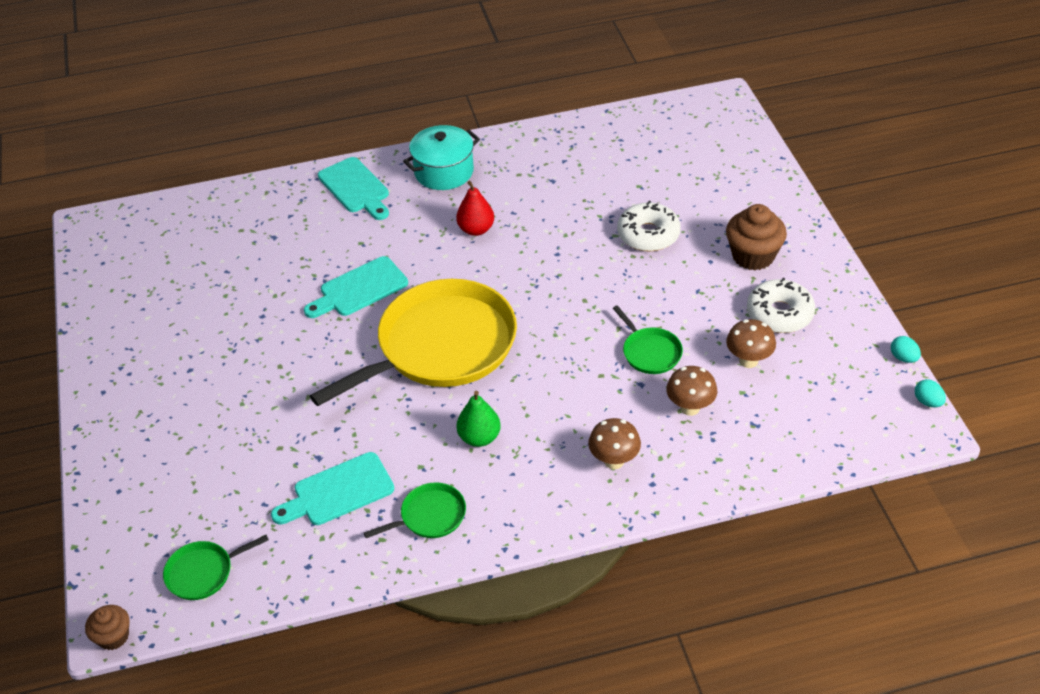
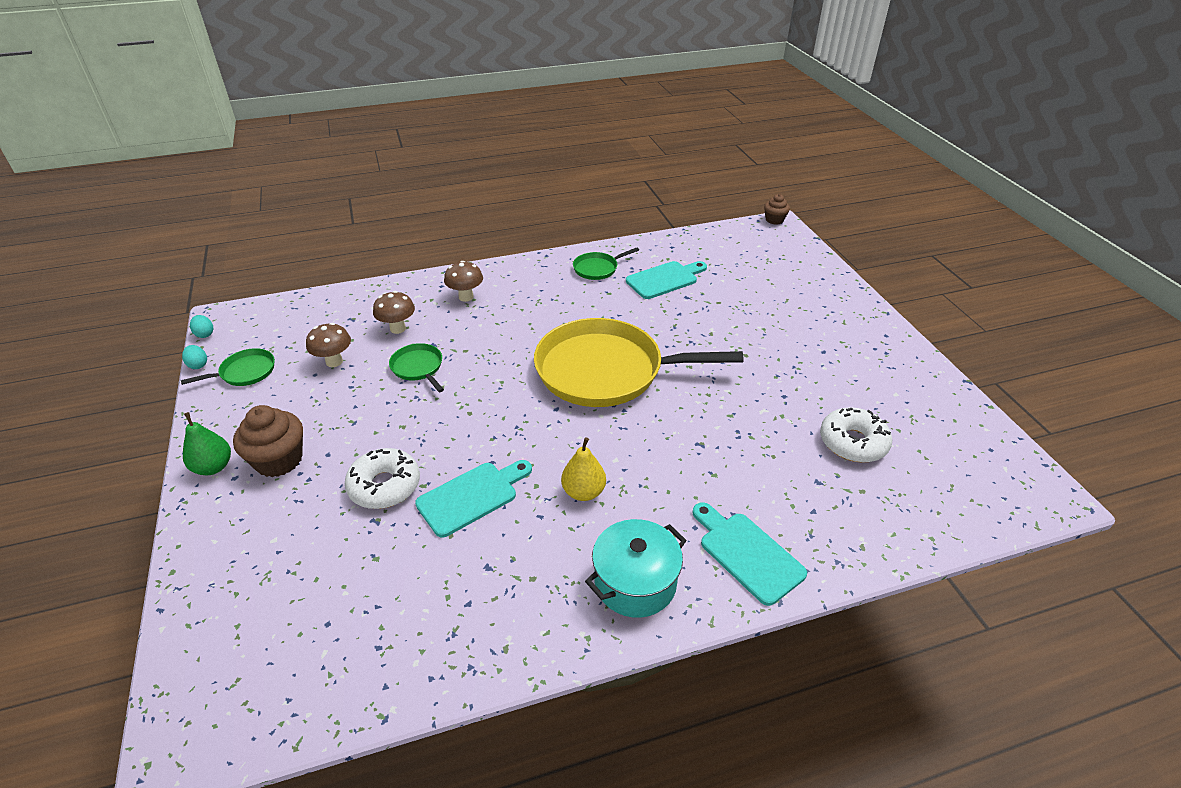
camera: 175 degrees right, 5 degrees down
(203, 572) = (737, 243): green pan -> green pan (245, 372)
(359, 289) = (698, 422): turquoise cutting board -> turquoise cutting board (472, 496)
(440, 346) = (606, 370): yellow pan -> yellow pan turned 45 degrees clockwise
(476, 229) = (583, 492): red pear -> yellow pear
(479, 437) = (566, 309): green pear -> green pear (213, 467)
(779, 314) = (284, 401): white donut -> white donut (853, 442)

